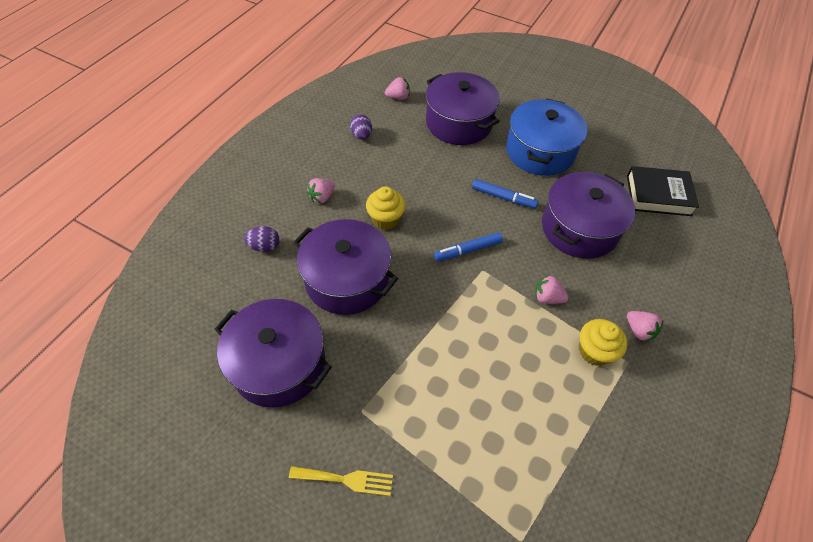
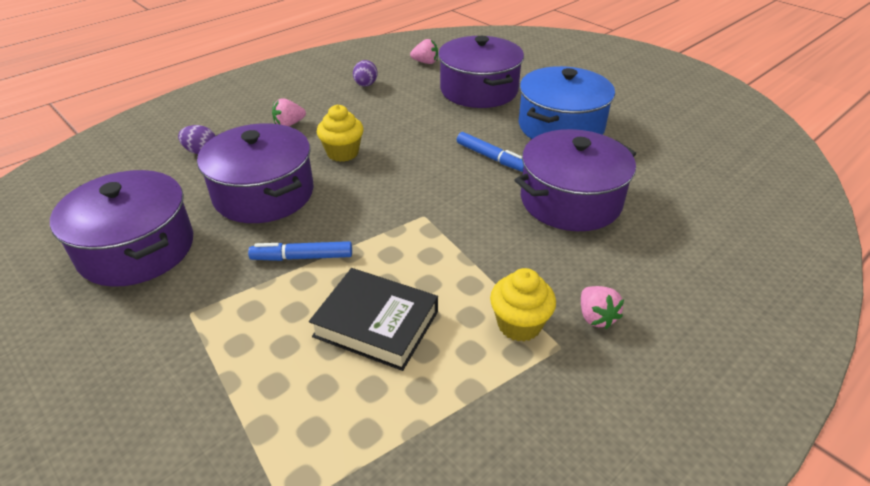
camera: 20 degrees right, 15 degrees down
(346, 479) = (121, 375): yellow fork -> none
(468, 250) = (417, 195): blue marker -> blue marker (302, 257)
(547, 298) = (488, 257): pink strawberry -> none
(658, 195) = (697, 189): black book -> black book (376, 324)

